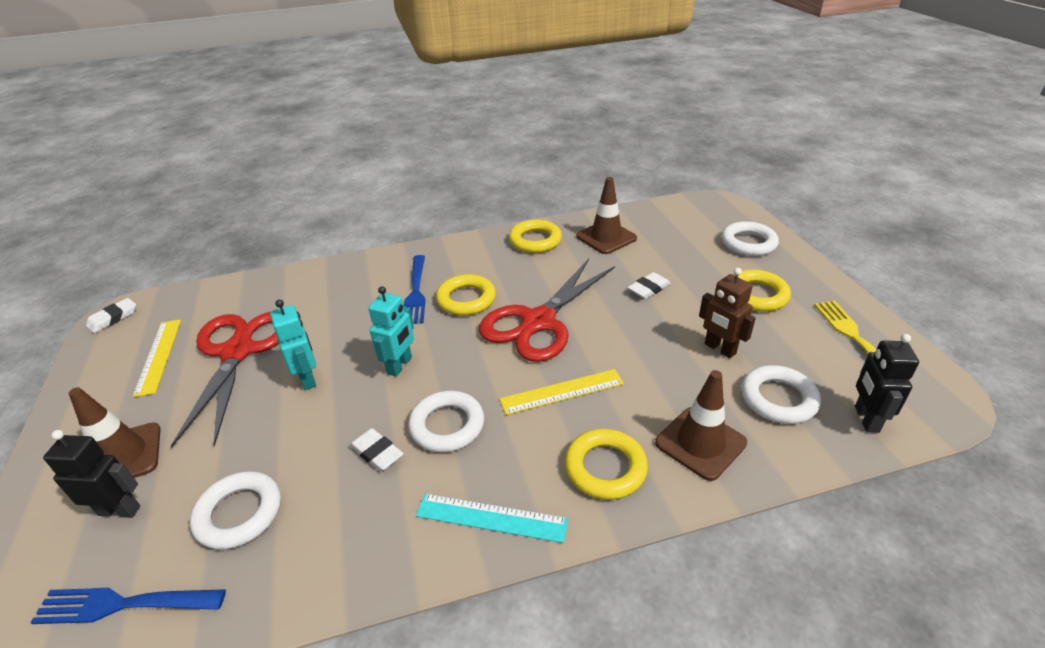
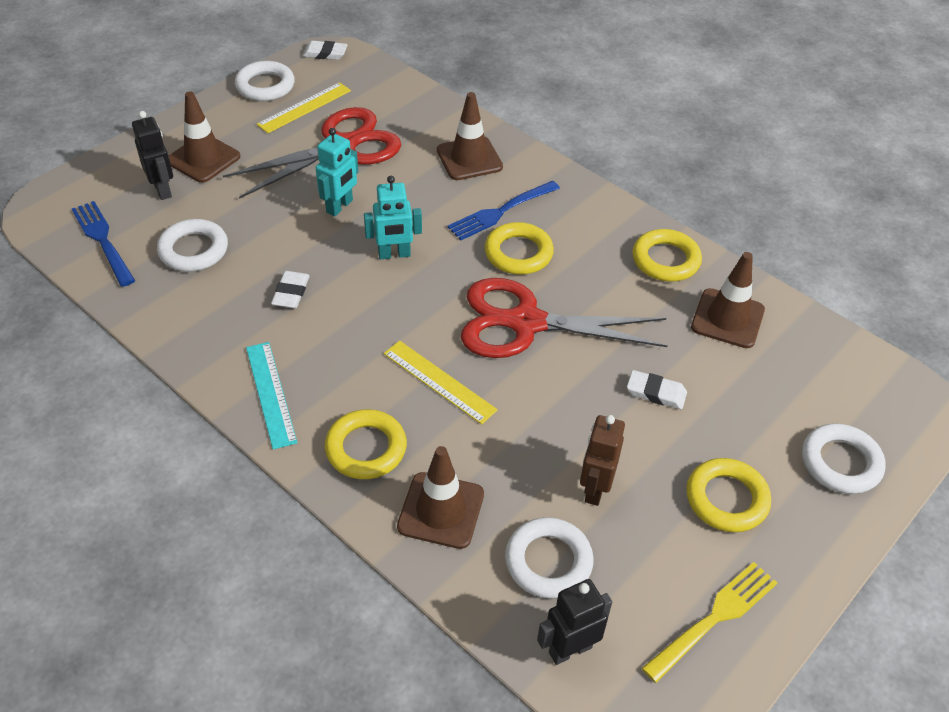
camera: 55 degrees right, 10 degrees up
(343, 286) = (469, 159): none -> brown traffic cone
(447, 425) = (346, 321): white ring -> white ring (265, 86)

